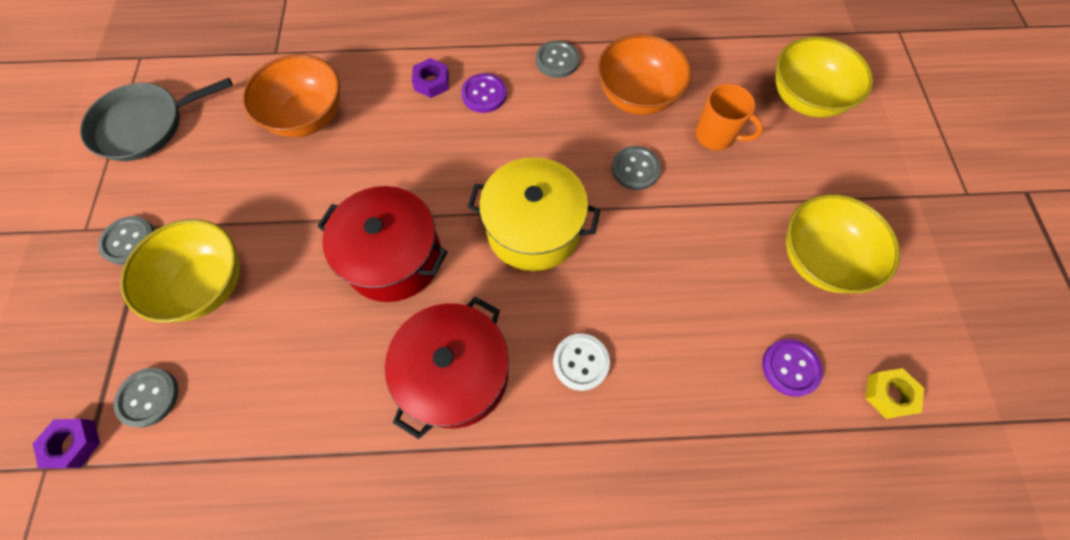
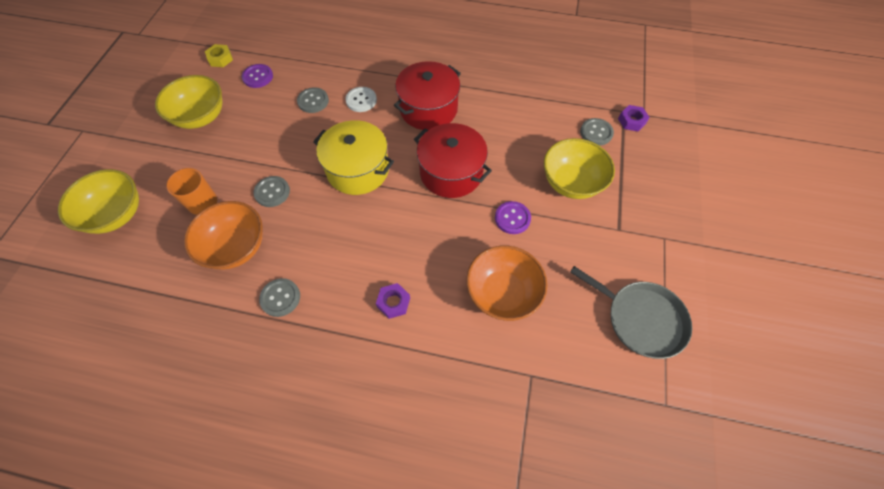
camera: 165 degrees left, 5 degrees down
(129, 241) = (629, 222): grey button -> grey button (313, 101)
(145, 125) = (641, 319): grey pan -> grey pan turned 45 degrees clockwise
(484, 94) = (354, 279): purple button -> purple button (512, 218)

